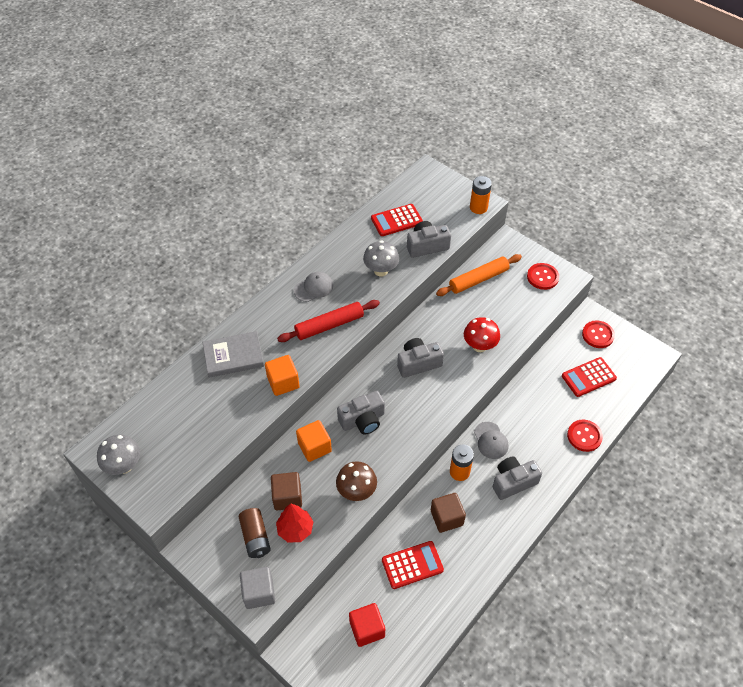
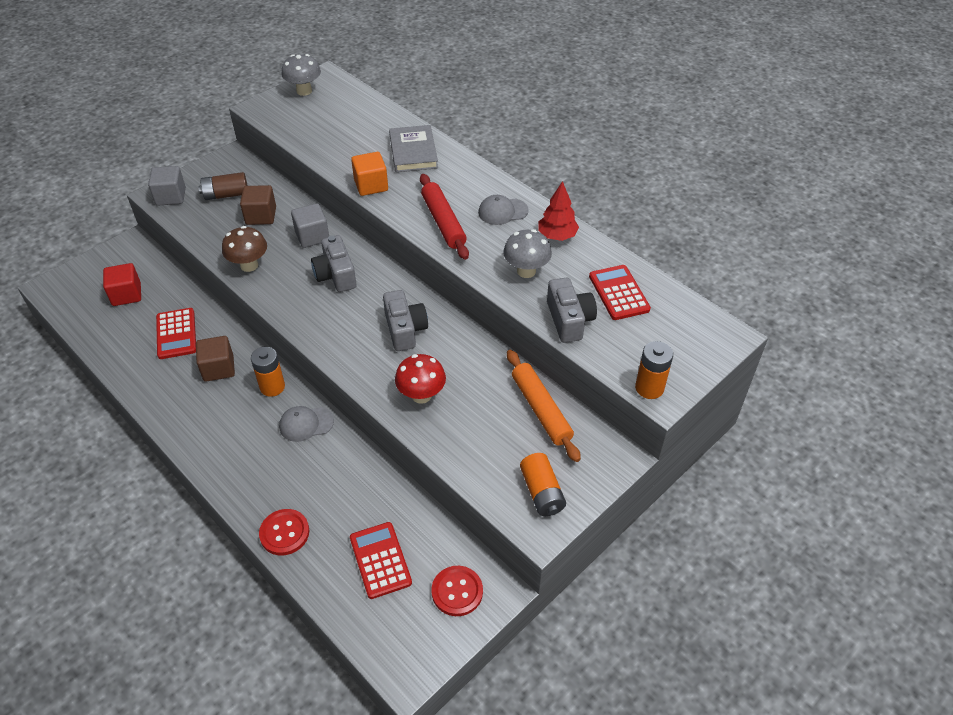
camera: 95 degrees right, 5 degrees down
(295, 529) = (223, 220): red tree -> red tree (557, 236)
(313, 288) = (502, 211): grey cap -> grey cap turned 105 degrees clockwise
(314, 447) = (312, 236): orange cube -> grey cube
(513, 482) = (242, 438): grey camera -> none
(542, 277) = (542, 492): red button -> orange battery

